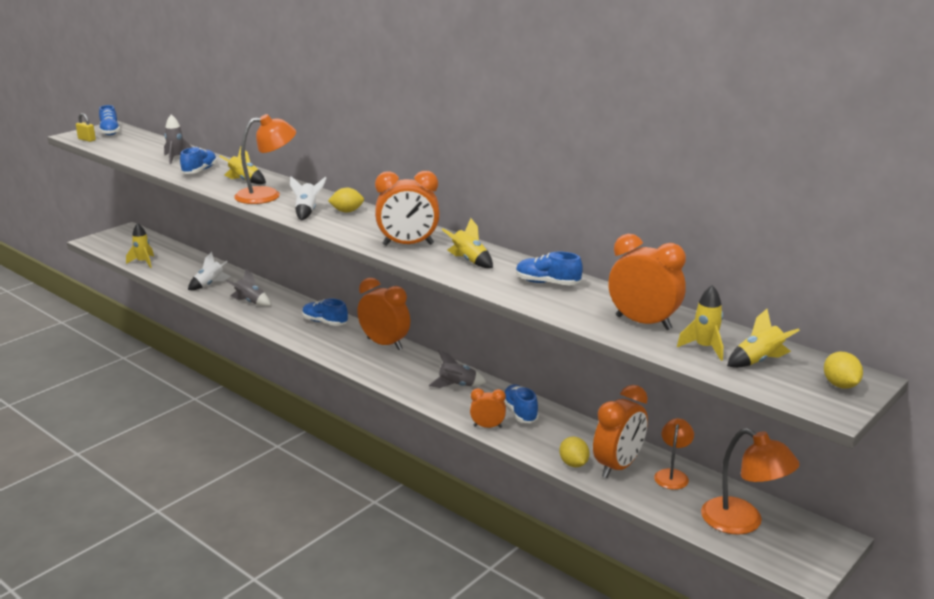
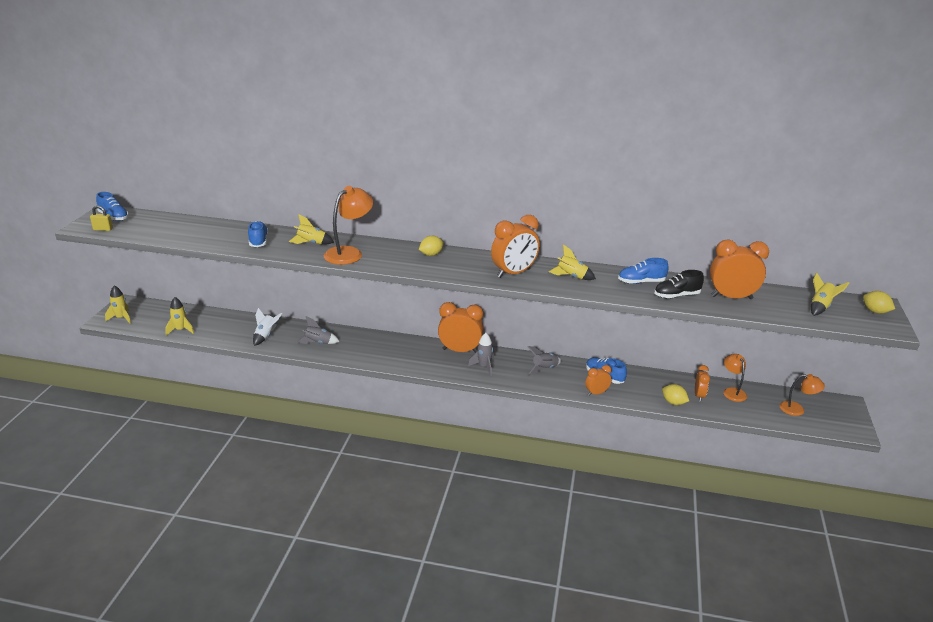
camera: 30 degrees left, 5 degrees up
(176, 158) = (219, 233): grey rocket -> grey rocket (484, 367)
(307, 212) = (402, 261): white rocket -> none
(325, 322) = (396, 345): blue shoe -> none
(570, 305) = (676, 296): none -> black shoe
(618, 466) = (699, 396): orange clock -> orange clock, size x0.55
(704, 348) = (784, 306): yellow rocket -> yellow rocket (121, 318)
(743, 522) = (797, 409): orange lamp -> orange lamp, size x0.61

